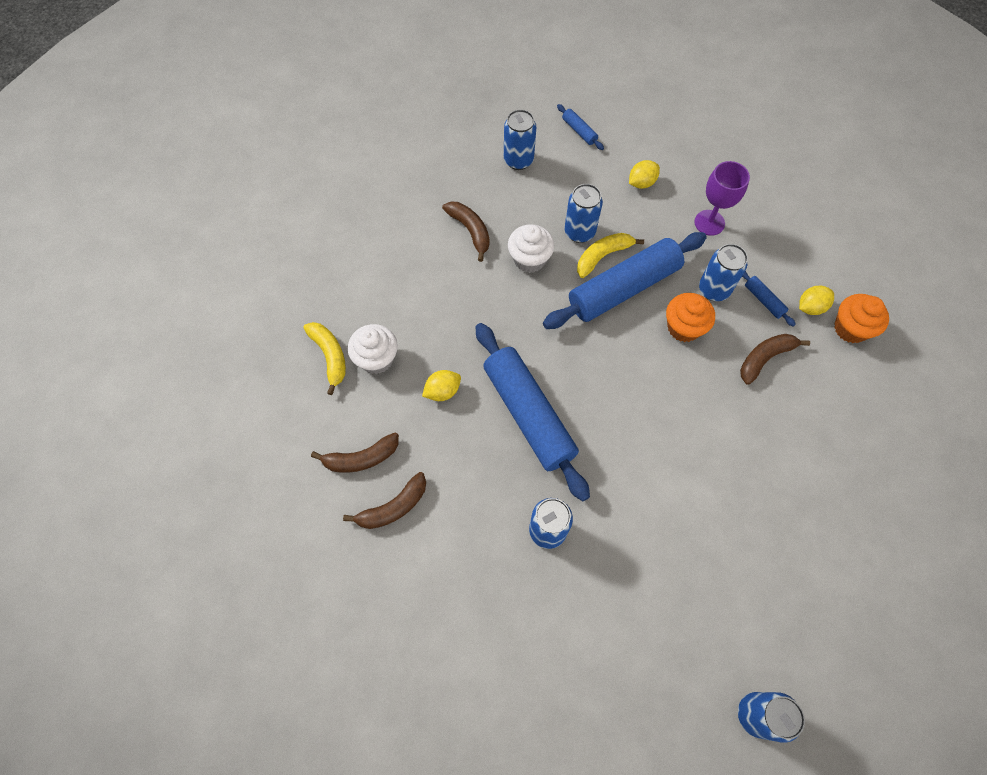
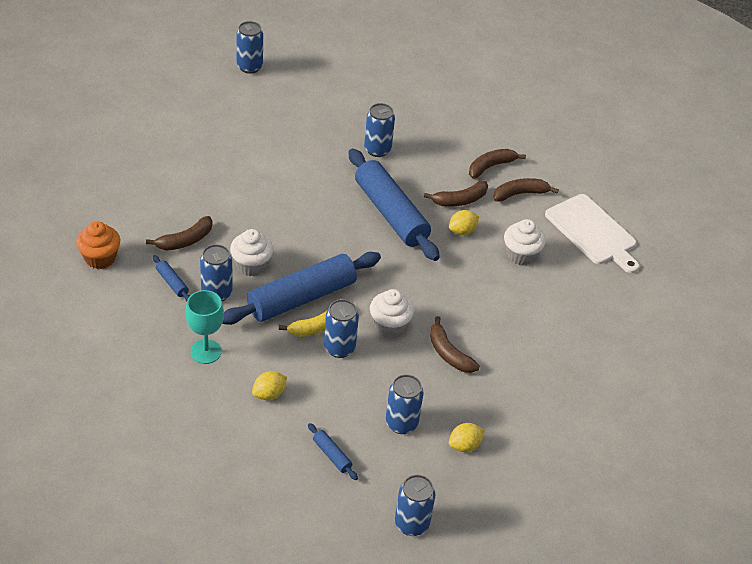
camera: 175 degrees right, 20 degrees down
(281, 399) = (593, 232): none -> white cutting board
(330, 356) = (561, 258): yellow banana -> none
(441, 442) = (460, 200): none -> brown banana
(511, 81) = (411, 524): none -> blue can
(683, 327) = (251, 265): orange cupcake -> white cupcake
(709, 223) = (206, 351): purple goblet -> turquoise goblet
(810, 307) = (130, 276): yellow lemon -> yellow lemon (464, 445)

